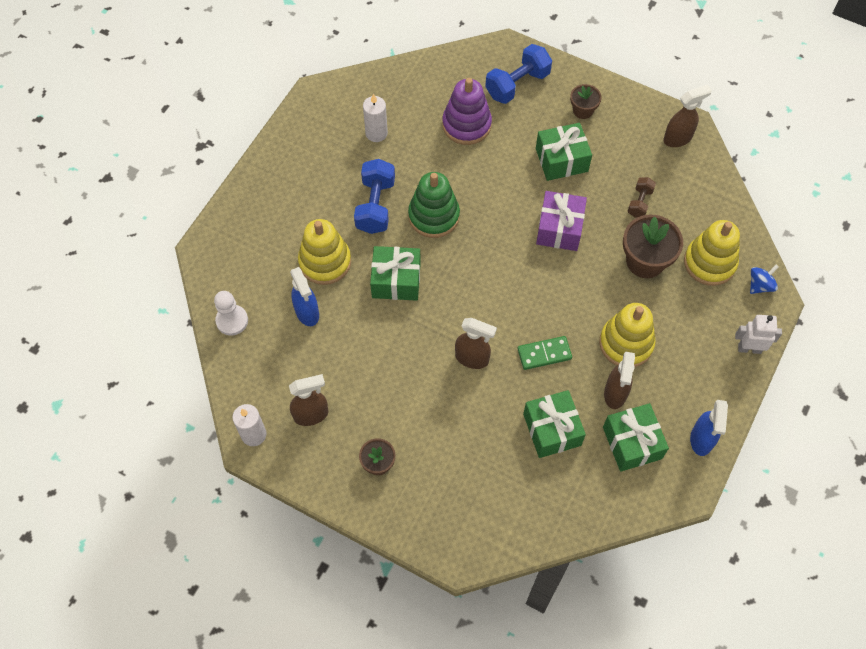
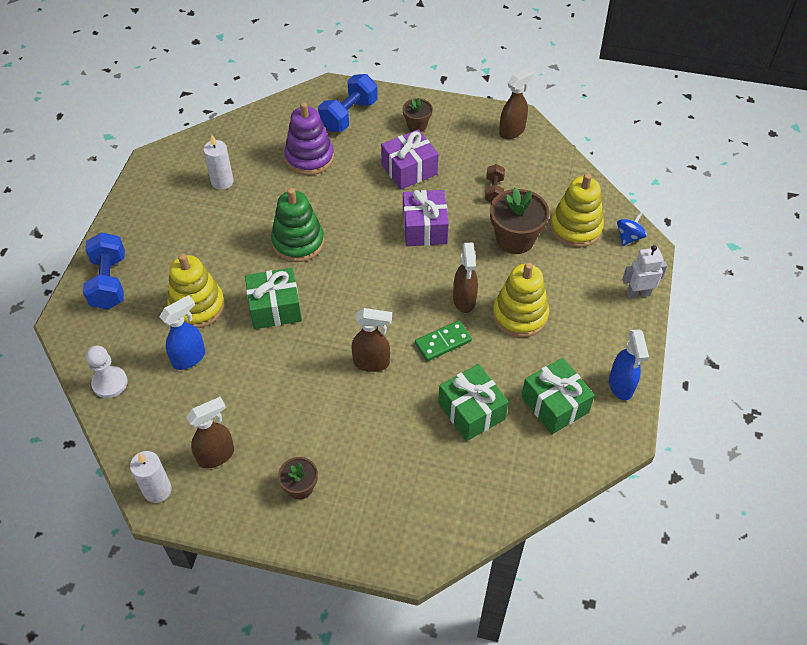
camera: 15 degrees left, 10 degrees down
(307, 313) = (189, 358): blue spray bottle -> blue spray bottle turned 90 degrees counterclockwise
(375, 206) = (237, 245): blue dumbbell -> blue dumbbell (109, 282)
(561, 160) = (409, 169): green gift -> purple gift
(615, 394) = (524, 363): brown spray bottle -> brown spray bottle (464, 300)

